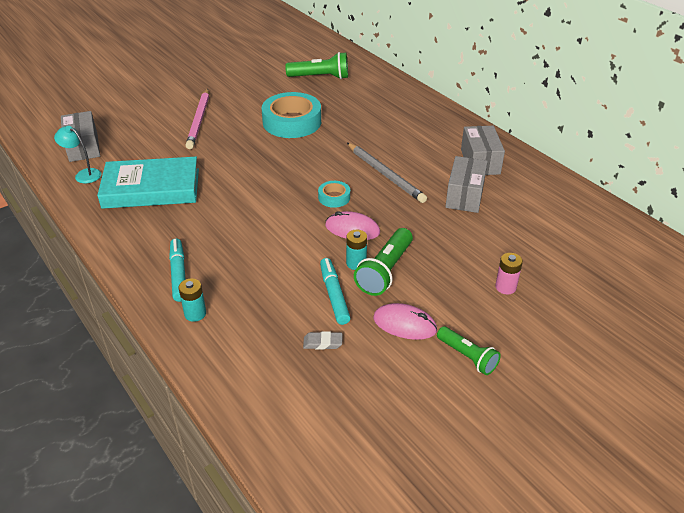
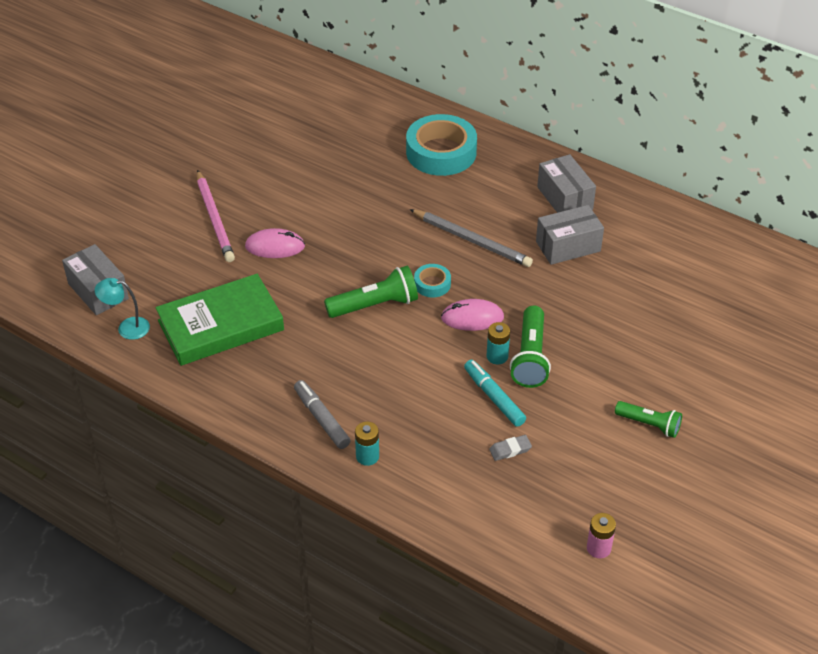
camera: 20 degrees left, 5 degrees up
(151, 188) = (221, 325): turquoise book -> green book
(179, 274) = (322, 419): turquoise marker -> grey marker
(292, 122) = (328, 194): turquoise tape -> turquoise tape (441, 152)
(320, 77) = (324, 119): green flashlight -> green flashlight (375, 305)
(404, 324) = (577, 409): pink mouse -> pink mouse (275, 246)
(464, 195) = (568, 246): grey box -> grey box turned 75 degrees clockwise
(505, 287) = (653, 343): pink battery -> pink battery (598, 548)

